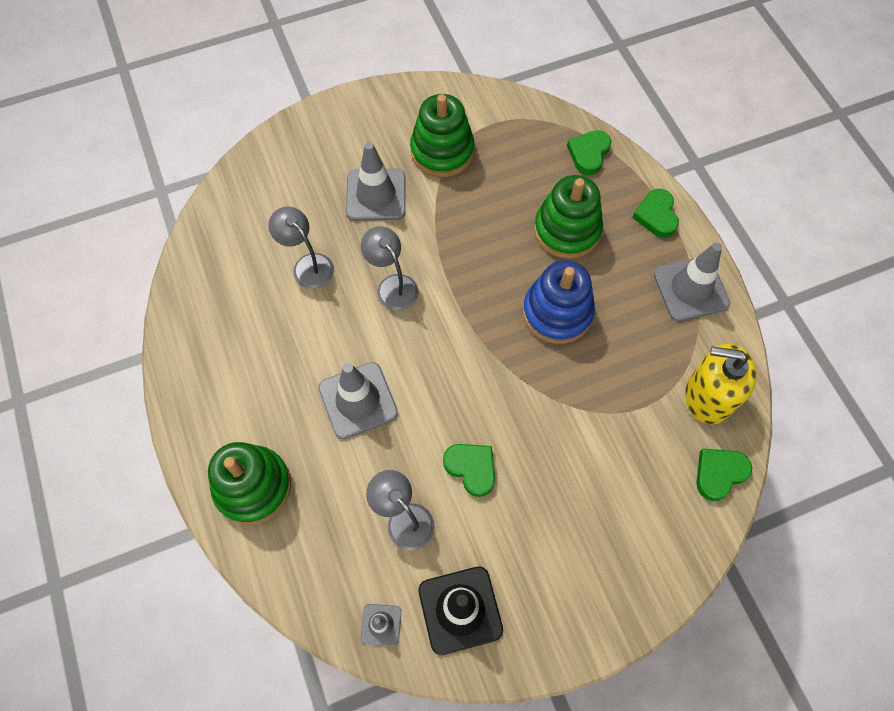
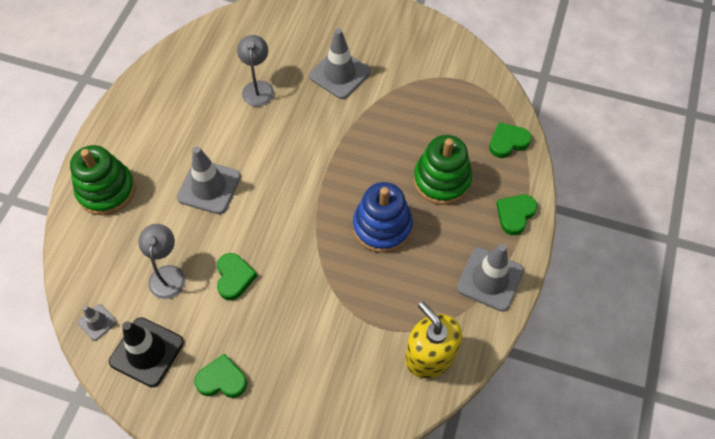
camera: 40 degrees right, 5 degrees down
(392, 285) = (295, 135): grey lamp -> none
(442, 151) = (408, 75): green stacking toy -> none
(719, 473) = (386, 409): green heart -> green heart (222, 380)

